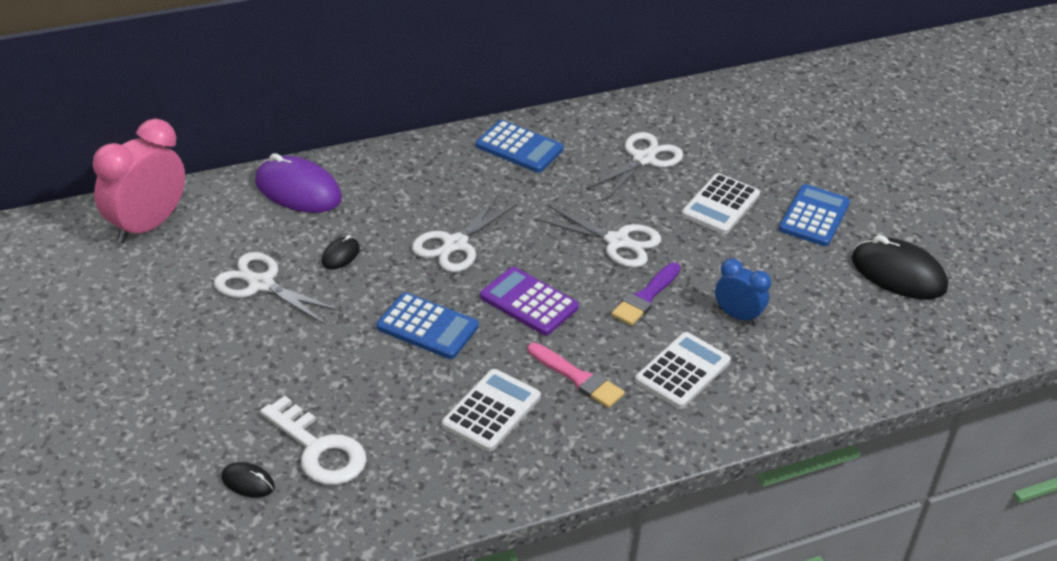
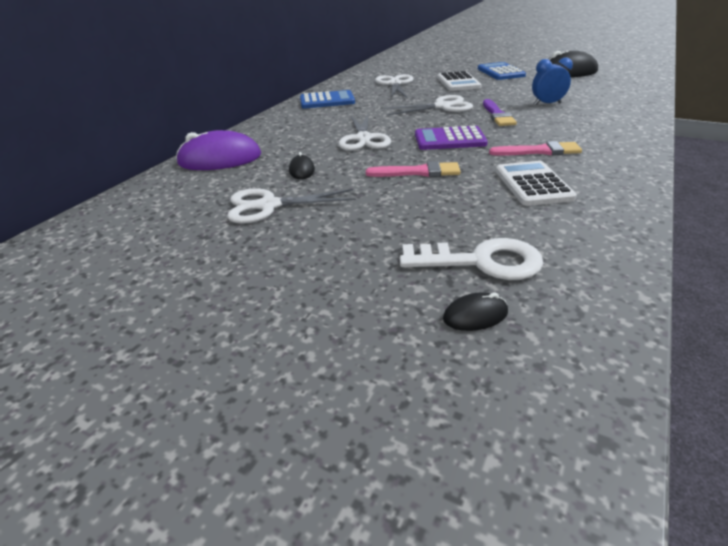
camera: 35 degrees left, 5 degrees down
(146, 226) = (118, 220): pink clock -> none
(427, 327) = (418, 172): blue calculator -> pink brush
(682, 371) = (574, 127): white calculator -> none

